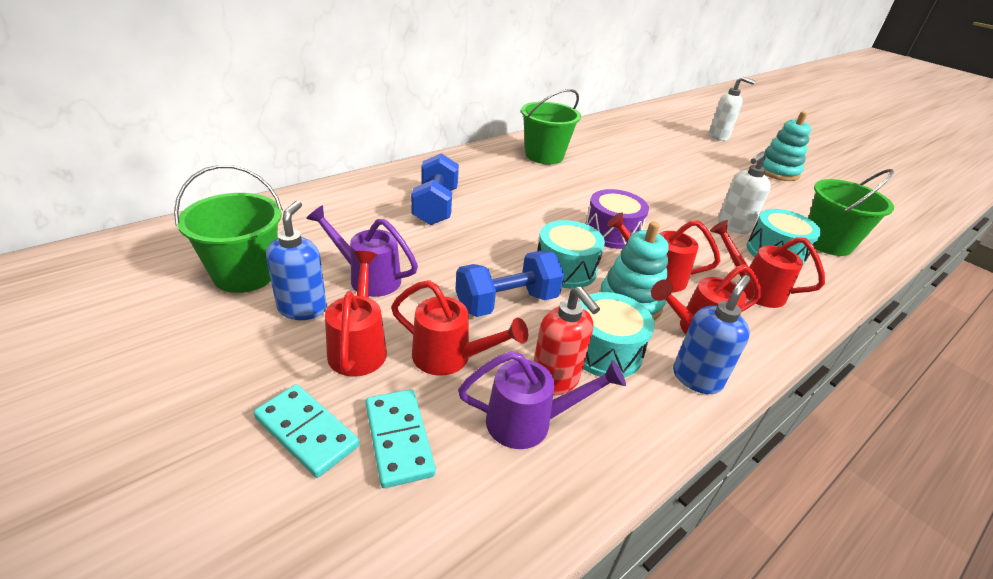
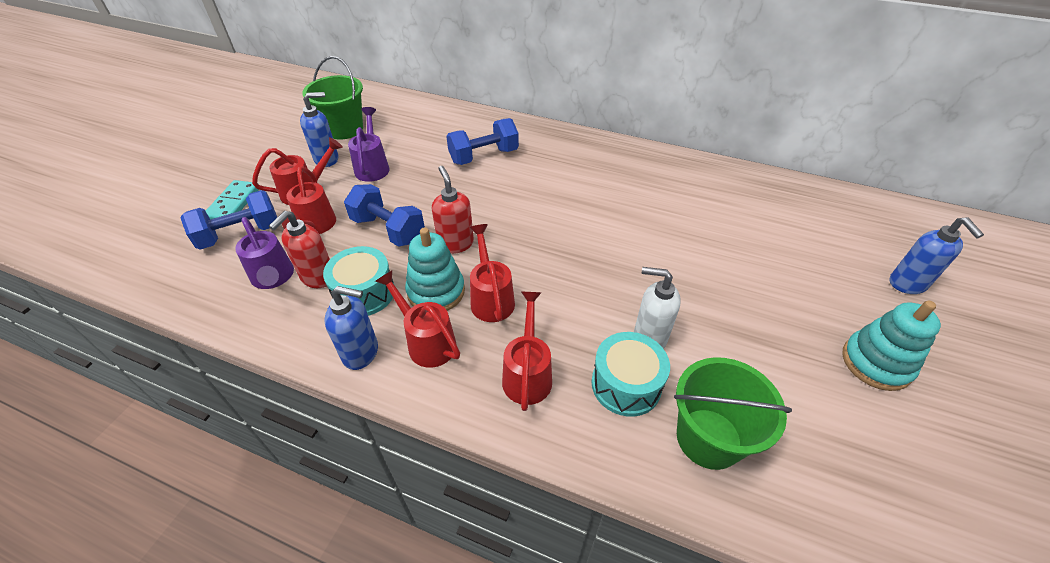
camera: 65 degrees right, 10 degrees up
(399, 439) = (240, 234): turquoise domino -> blue dumbbell
(544, 155) = (641, 174): green bucket -> none
(565, 269) = (456, 244): turquoise drum -> red soap dispenser
(612, 233) = (539, 253): purple drum -> none
(718, 137) = (907, 284): white soap dispenser -> blue soap dispenser

